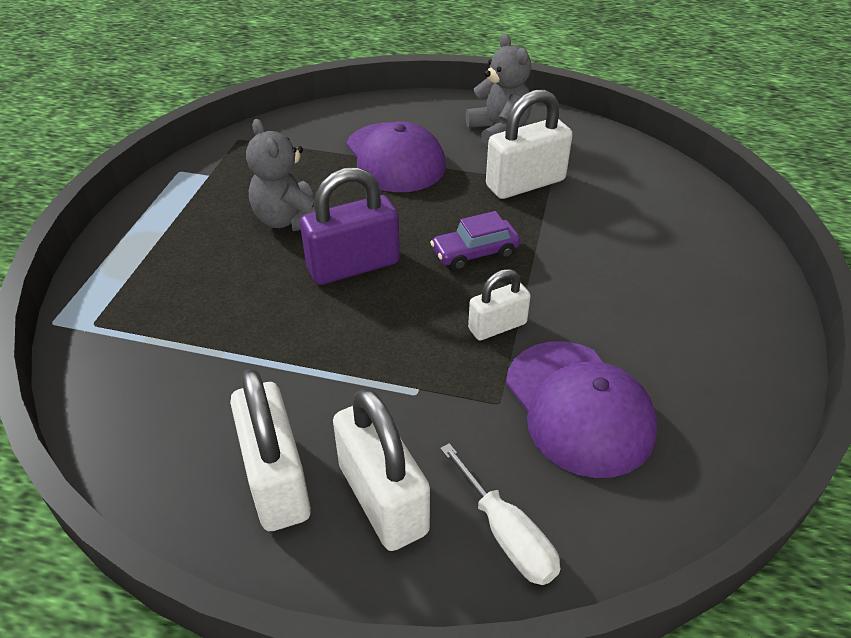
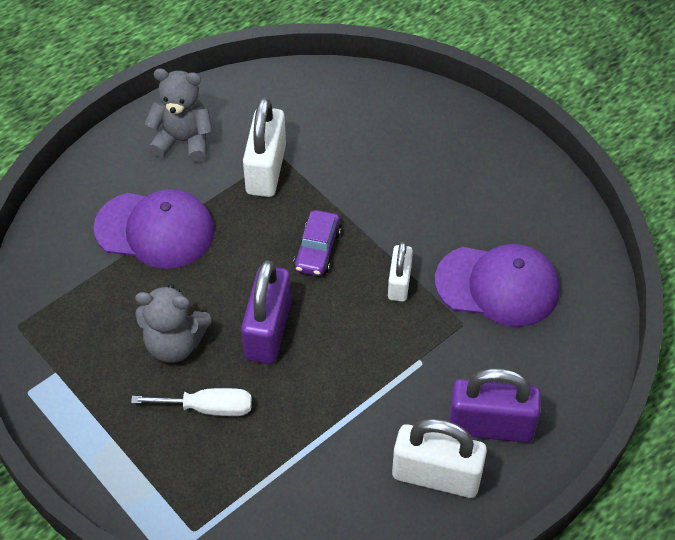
camera: 55 degrees left, 10 degrees up
(382, 498) = (490, 426): white padlock -> purple padlock
(507, 535) = (557, 379): white screwdriver -> white screwdriver (208, 408)

